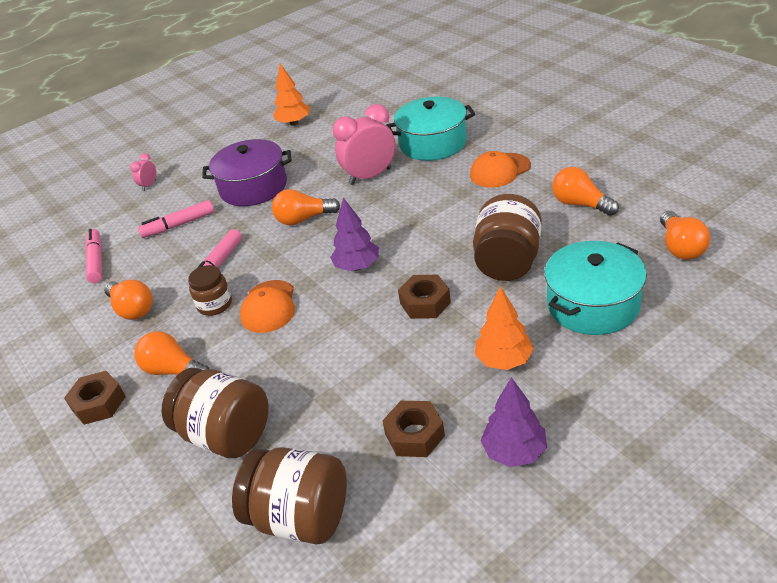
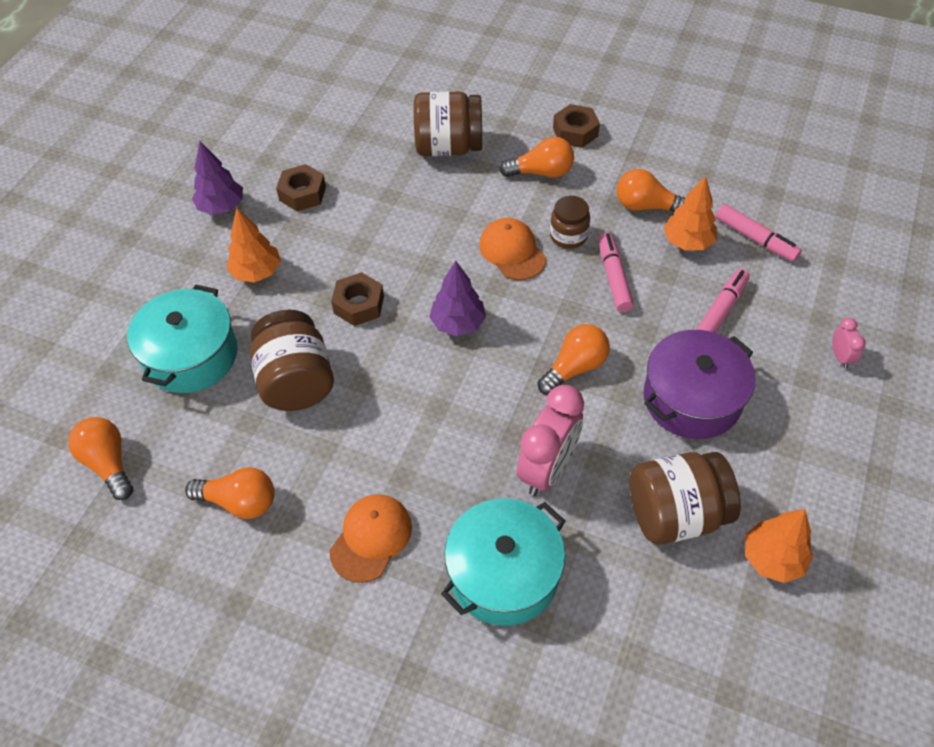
camera: 145 degrees right, 15 degrees up
(140, 272) = (687, 242): none -> orange tree
(300, 517) = (352, 123): brown jar -> brown jar (675, 514)

